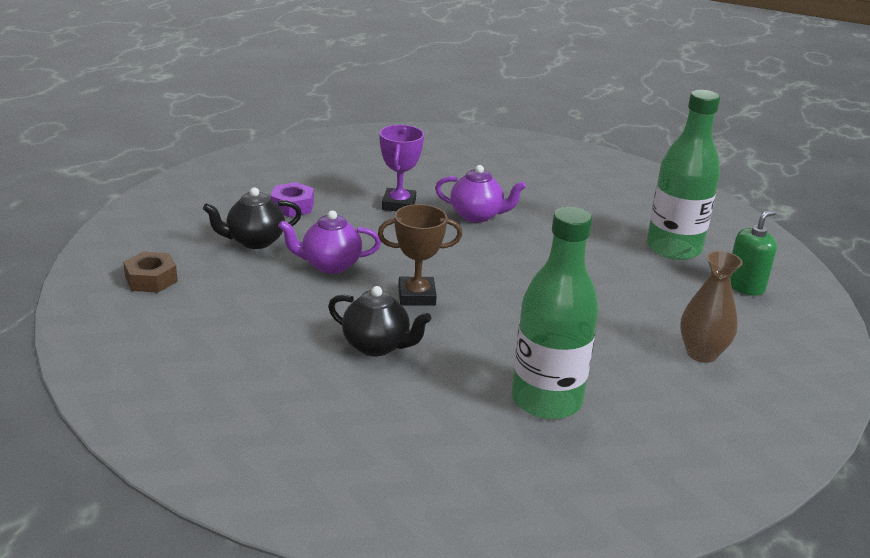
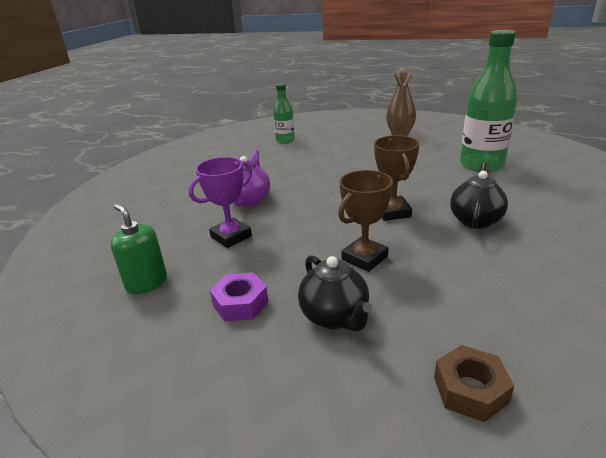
camera: 90 degrees left, 0 degrees up
(330, 265) = (364, 258): purple teapot -> brown trophy
(399, 204) = (231, 236): purple trophy -> purple trophy turned 45 degrees counterclockwise
(673, 248) = (285, 141): green bottle -> green bottle, size x0.54
(745, 286) = (323, 126): green soap dispenser -> green soap dispenser (146, 283)

